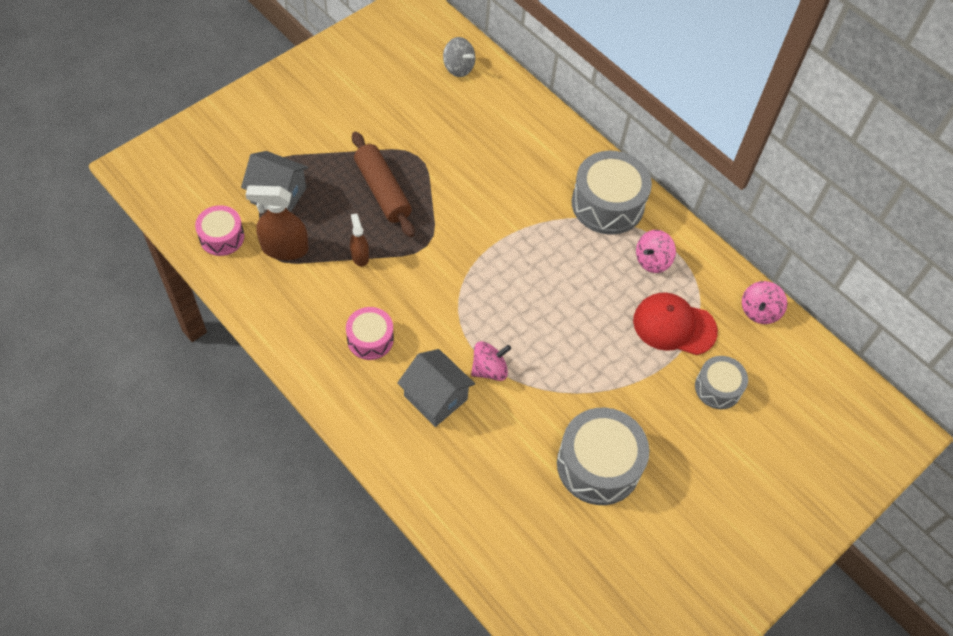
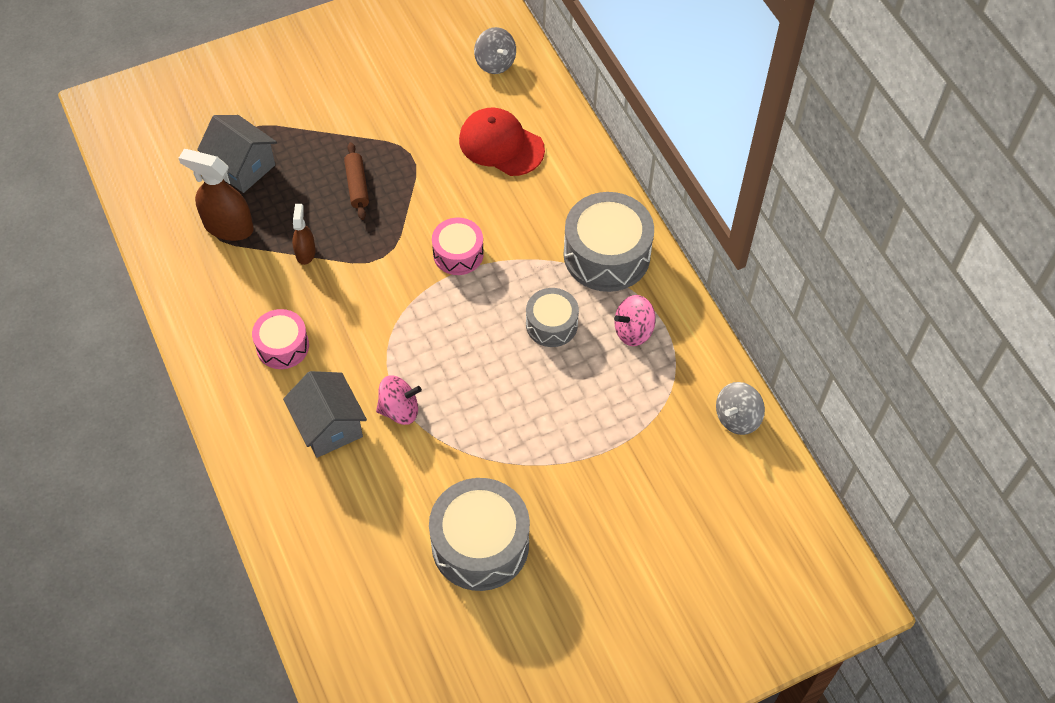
camera: 20 degrees right, 0 degrees up
(222, 237) = (166, 200): pink drum -> pink drum (458, 254)
(382, 191) = (357, 186): brown rolling pin -> brown rolling pin, size x0.59
(674, 326) = (629, 411): red cap -> red cap (501, 144)
(718, 388) = (652, 493): grey drum -> grey drum (551, 324)
(759, 311) = (737, 418): pink spinning top -> grey spinning top

